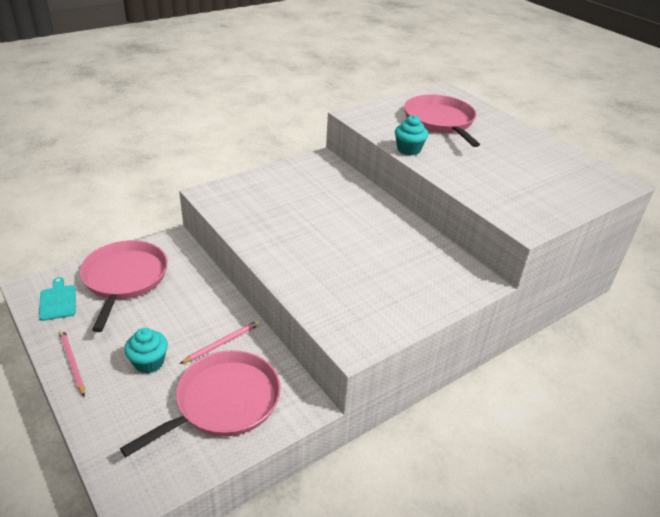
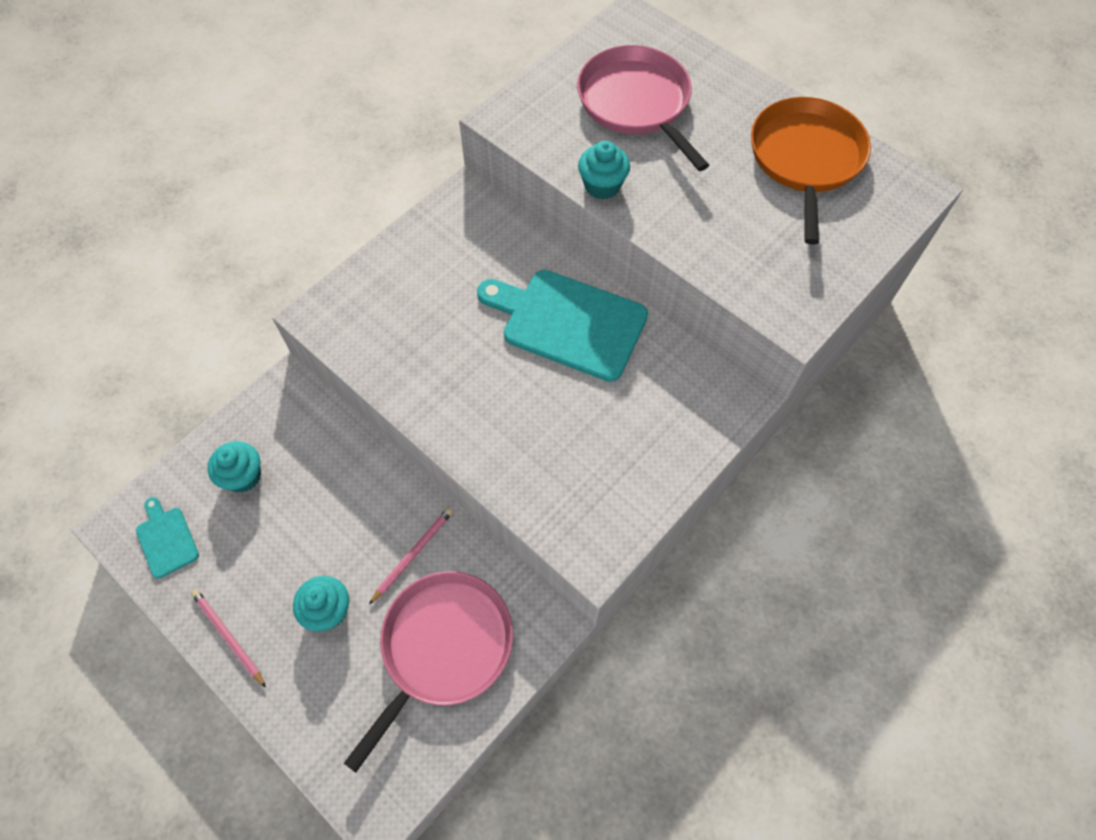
camera: 10 degrees left, 25 degrees up
(124, 279) = (243, 476): pink pan -> turquoise cupcake
(370, 224) = (568, 323): none -> turquoise cutting board
(546, 159) = (805, 159): none -> orange pan

